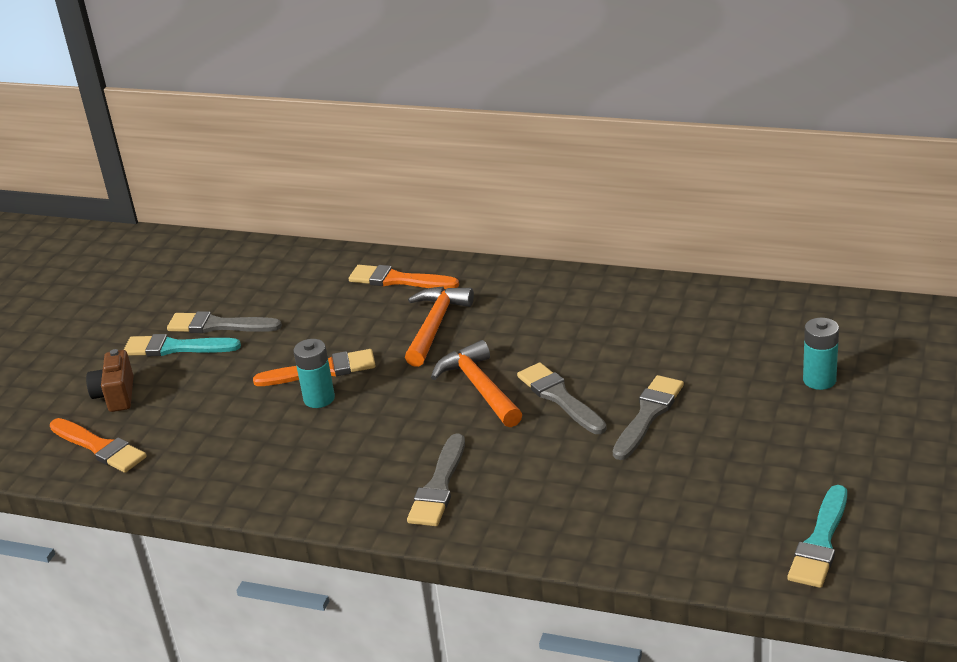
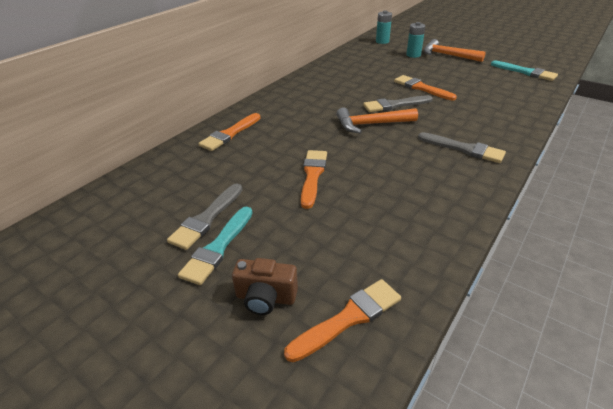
camera: 75 degrees left, 5 degrees up
(319, 399) = (347, 180): turquoise battery -> turquoise battery (382, 41)
(435, 326) = (295, 129): orange hammer -> orange hammer (448, 55)
(648, 415) = (421, 88): grey brush -> orange brush

